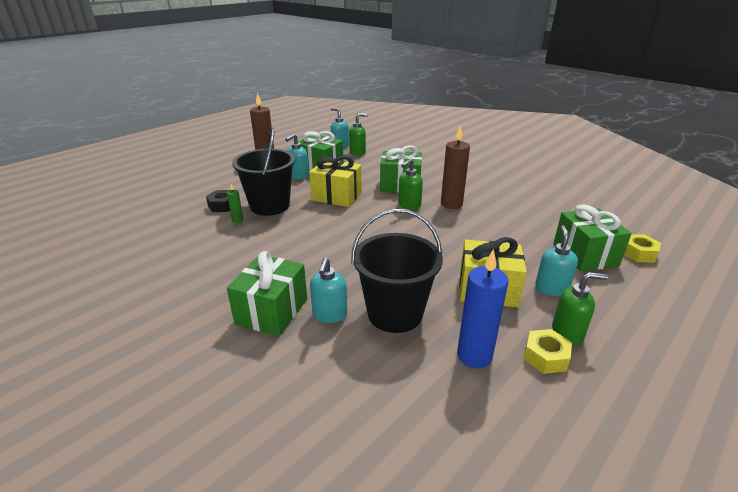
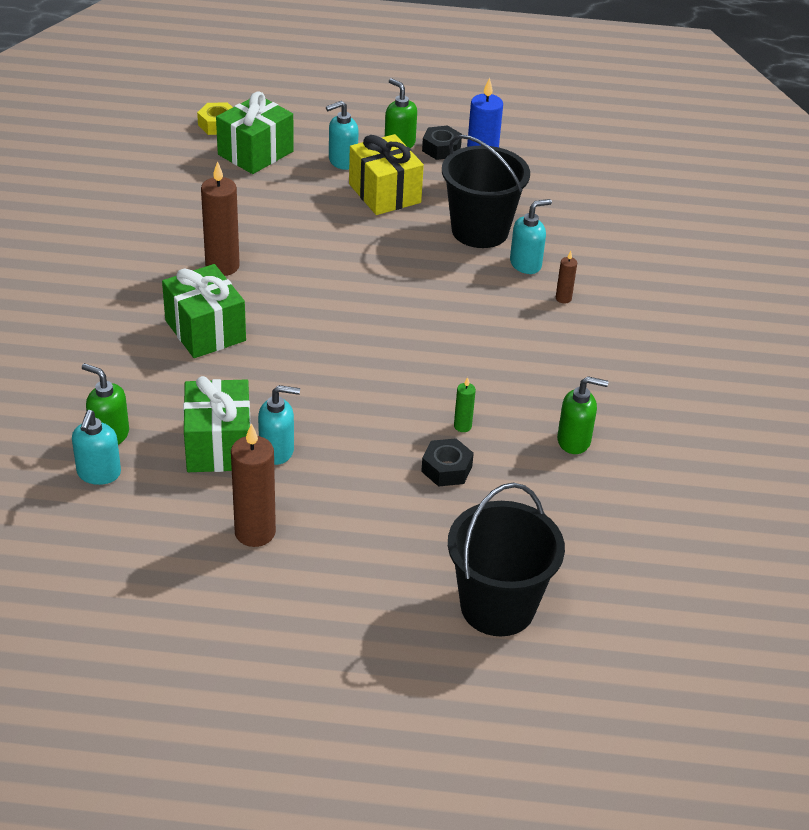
camera: 130 degrees left, 10 degrees up
(270, 206) = (396, 421): black bucket -> black bucket (497, 606)
(272, 311) = (563, 298): green gift -> brown candle
(336, 196) = (303, 374): yellow gift -> none
(409, 205) = (262, 299): green soap dispenser -> green soap dispenser (574, 441)
(545, 357) = (441, 149): yellow nut -> black nut

